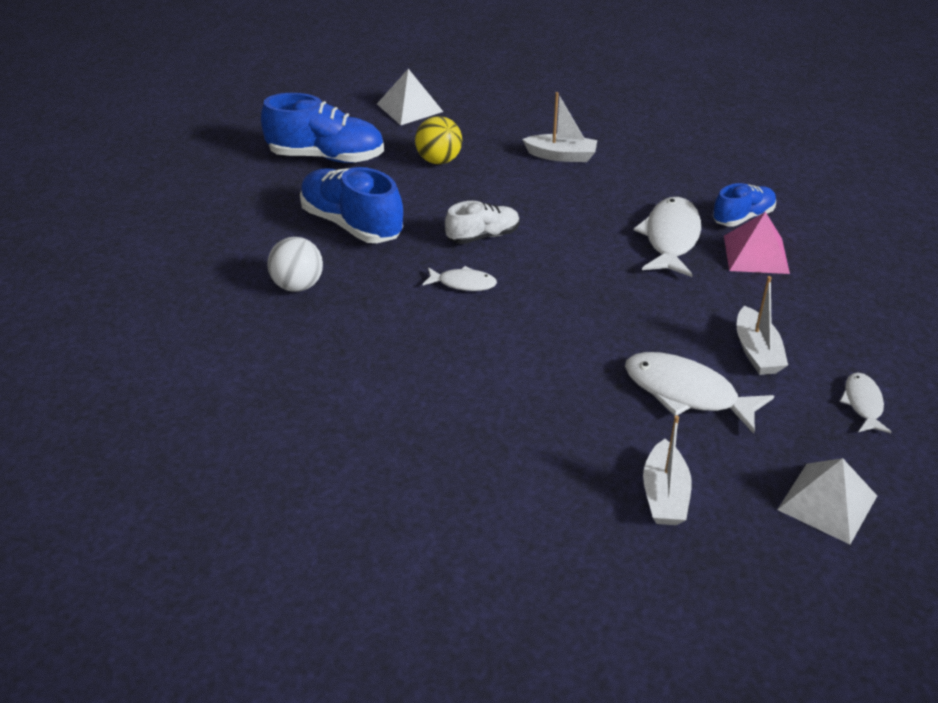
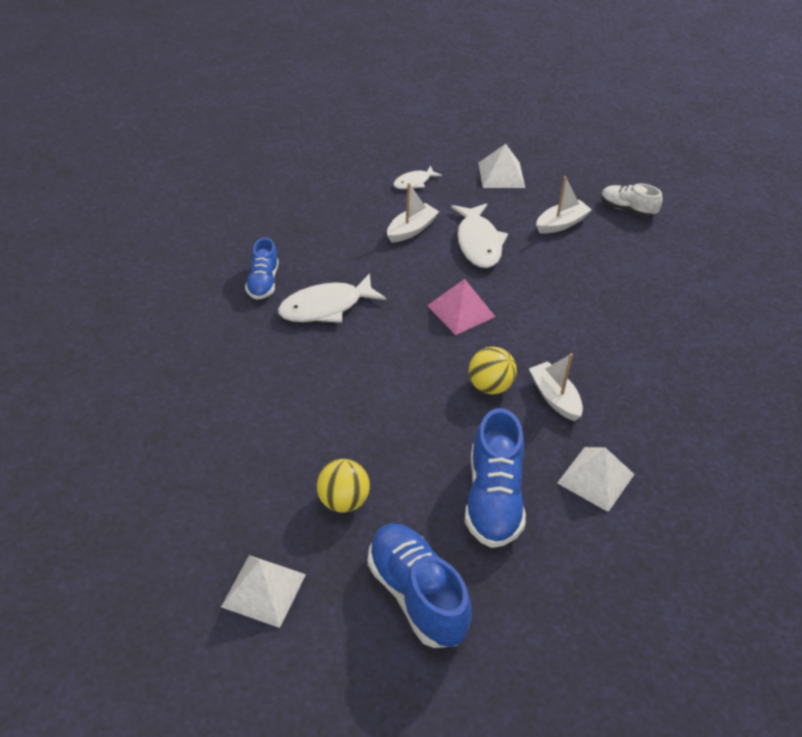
camera: 130 degrees left, 5 degrees up
(298, 285) = (595, 478): white ball -> white pyramid
(463, 283) = (490, 386): white fish -> yellow ball
(483, 236) = (424, 406): white shoe -> white shoe (627, 209)
(561, 156) = (260, 419): white boat -> white boat (554, 397)
(743, 217) = (263, 282): blue shoe -> blue shoe turned 105 degrees counterclockwise
(756, 254) = (306, 261): pink pyramid -> pink pyramid (461, 311)

